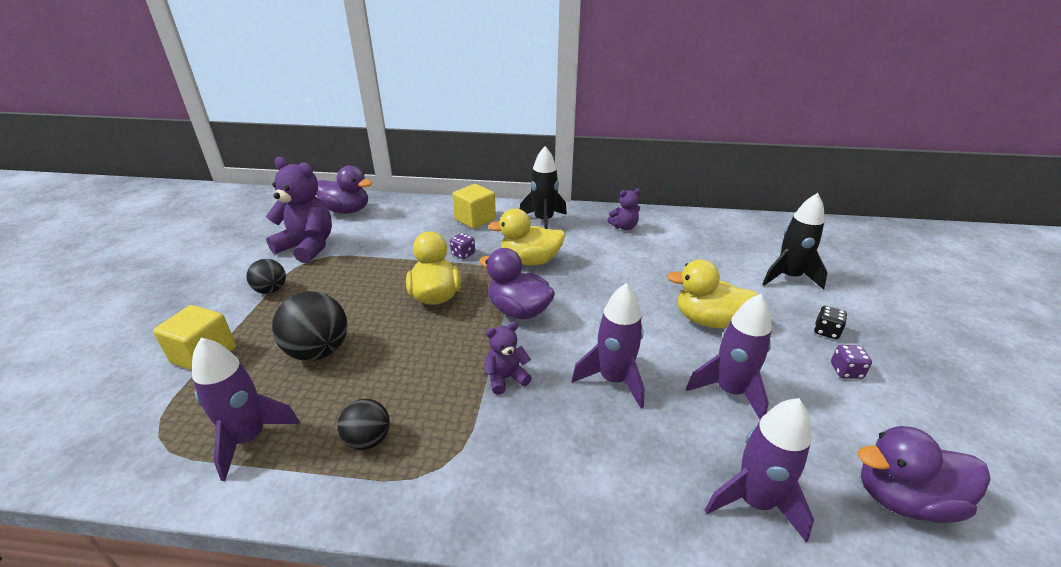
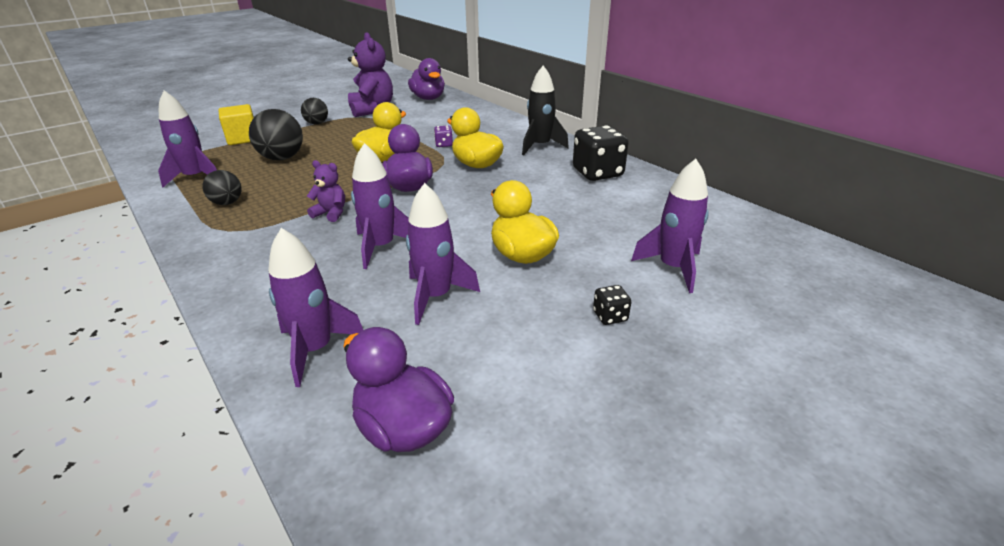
camera: 45 degrees right, 0 degrees up
(475, 219) = (494, 129): yellow cube -> none
(624, 227) = (597, 173): purple teddy bear -> black dice
(788, 277) = (673, 268): black rocket -> purple rocket
(846, 371) = (558, 346): purple dice -> none

